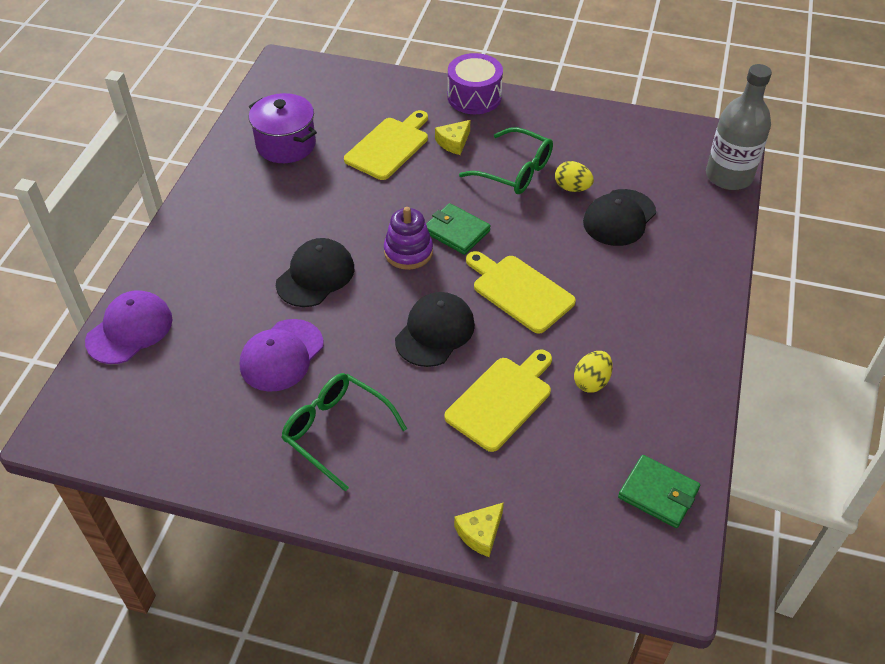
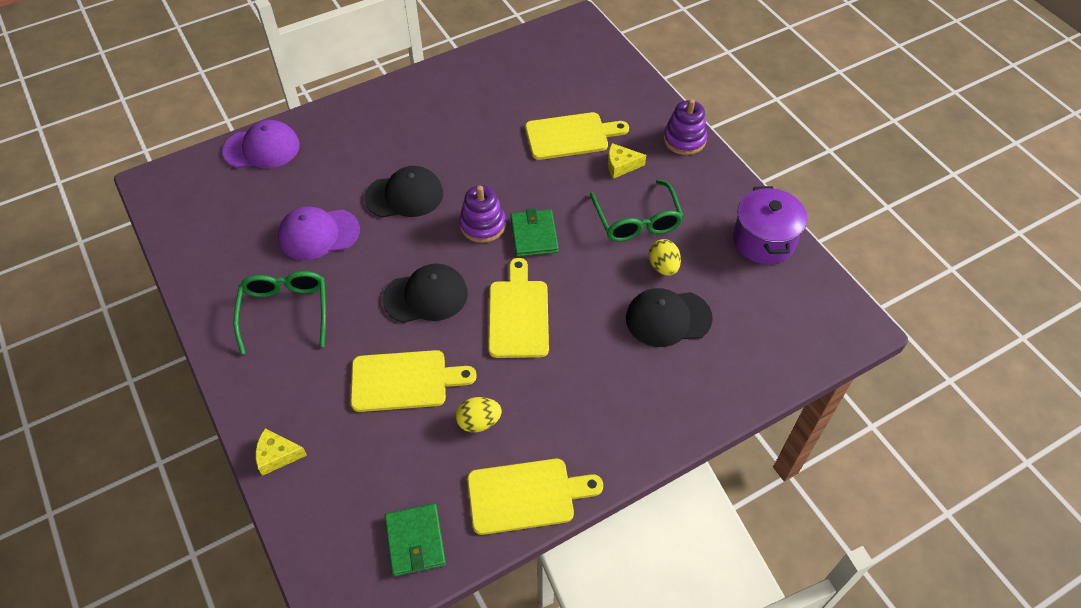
camera: 45 degrees right, 5 degrees up
(286, 145) = (504, 86): purple pot -> purple pot (763, 240)
(474, 97) = (684, 139): purple drum -> purple stacking toy
(685, 399) = (526, 495): none -> yellow cutting board
(729, 176) = (810, 356): grey bottle -> none

